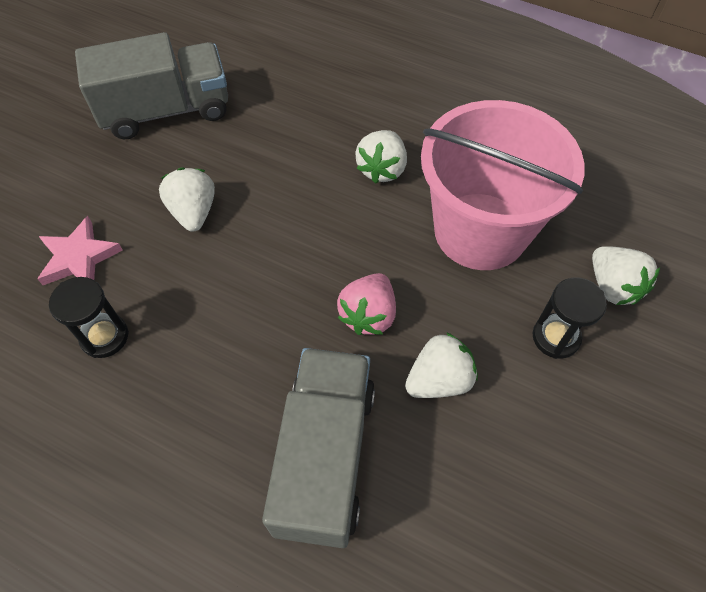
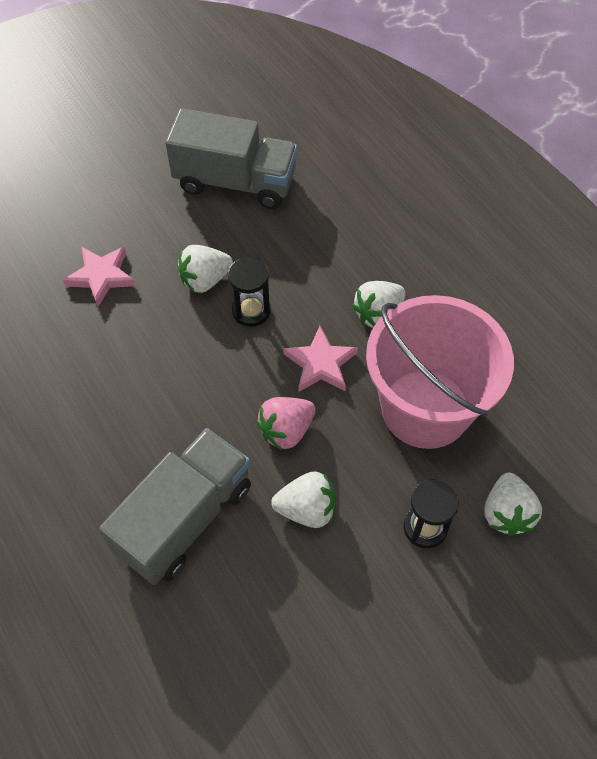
camera: 30 degrees right, 0 degrees up
(104, 337) = (85, 347): black hourglass -> black hourglass (251, 311)
(193, 212) = (205, 280): white strawberry -> white strawberry turned 135 degrees counterclockwise
(359, 237) = (321, 364): none -> pink star

